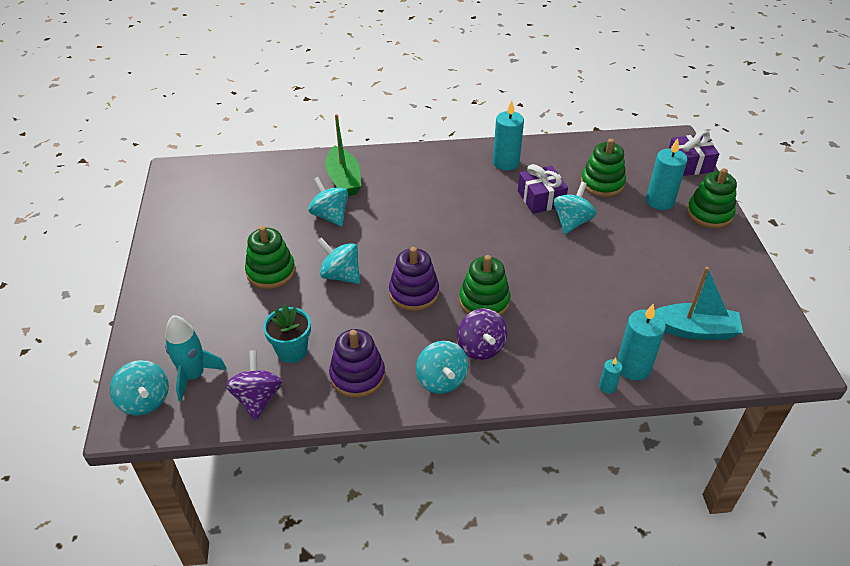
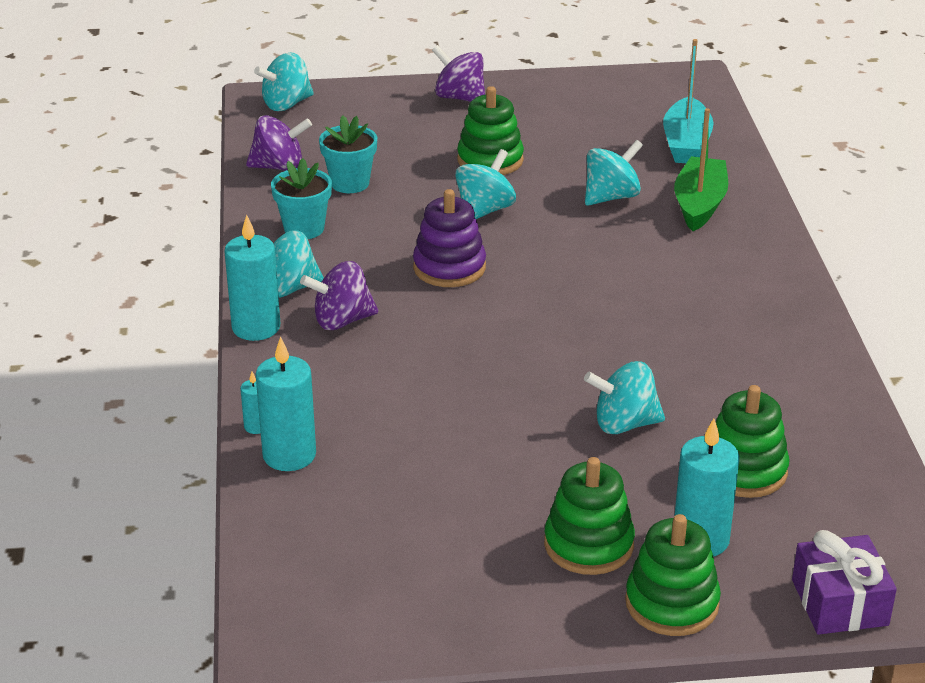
camera: 90 degrees right, 10 degrees down
(168, 288) = (460, 97): none -> purple spinning top
(194, 375) = (318, 127): turquoise rocket -> none
(344, 180) = (699, 204): green boat -> green boat turned 120 degrees clockwise
(357, 376) = (304, 229): purple stacking toy -> turquoise flower pot
(484, 301) = (431, 326): green stacking toy -> green stacking toy (588, 544)
(506, 162) = (784, 360): turquoise candle -> turquoise candle (256, 327)
(541, 198) = (685, 394): purple gift -> none
(571, 222) = (624, 424): turquoise spinning top -> turquoise spinning top turned 150 degrees clockwise
(694, 330) = (359, 531): turquoise boat -> turquoise boat (686, 144)

